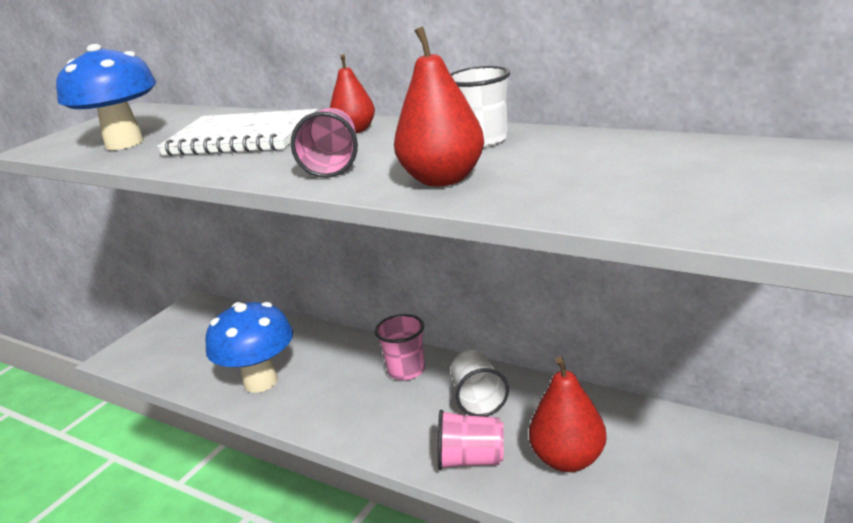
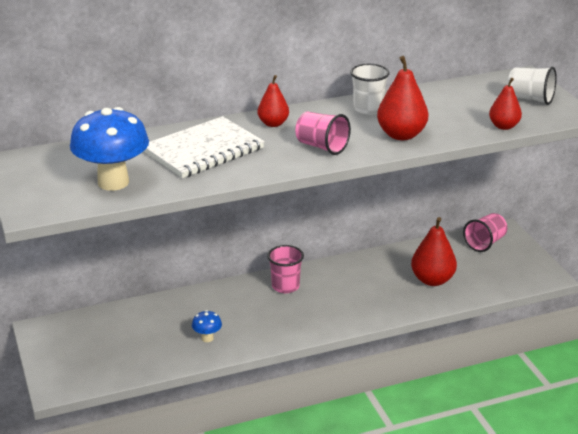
camera: 55 degrees left, 5 degrees up
(261, 382) = (207, 338): blue mushroom -> blue mushroom, size x0.44
(471, 460) = (393, 304): pink cup -> pink cup (485, 243)
(478, 399) = (349, 278): white cup -> white cup (530, 99)
(611, 212) = (503, 126): none -> red pear

